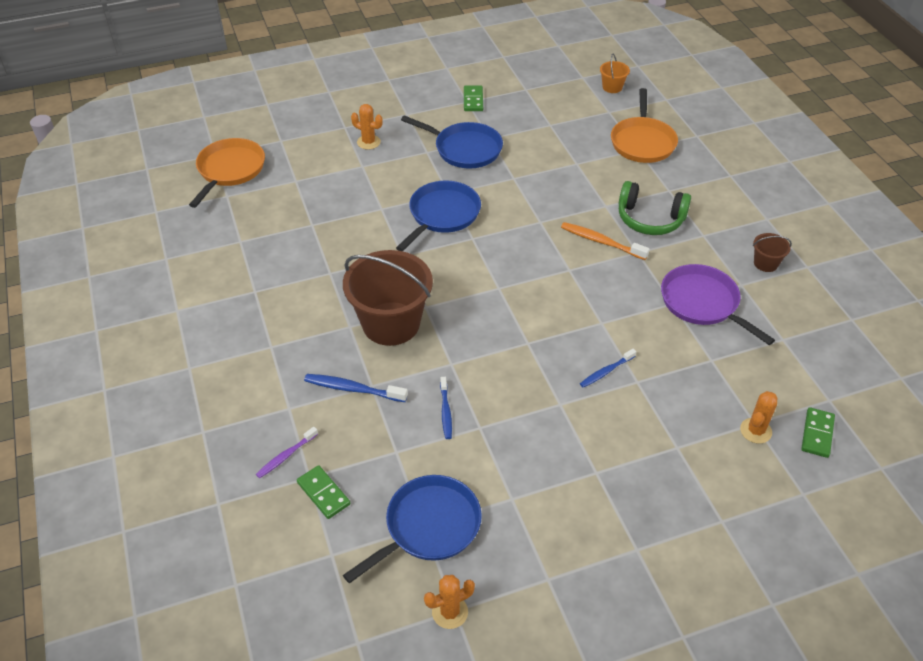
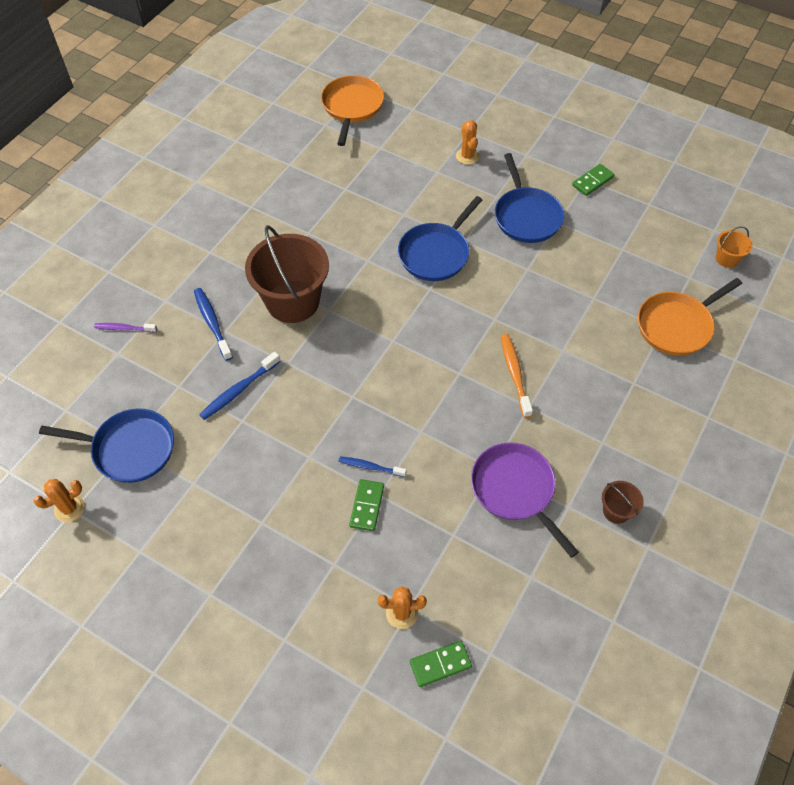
camera: 50 degrees right, 10 degrees up
(230, 170) = (352, 107): orange pan -> orange pan turned 60 degrees counterclockwise
(323, 493) = (110, 370): green domino -> green domino (367, 506)
(442, 214) = (436, 254): blue pan -> blue pan turned 135 degrees clockwise
(446, 411) = (239, 390): blue toothbrush -> blue toothbrush, size x1.50
(450, 612) = (69, 508): orange cactus -> orange cactus turned 60 degrees counterclockwise
(650, 219) = (580, 391): green headphones -> none
(702, 303) = (515, 489): purple pan -> purple pan turned 45 degrees counterclockwise

